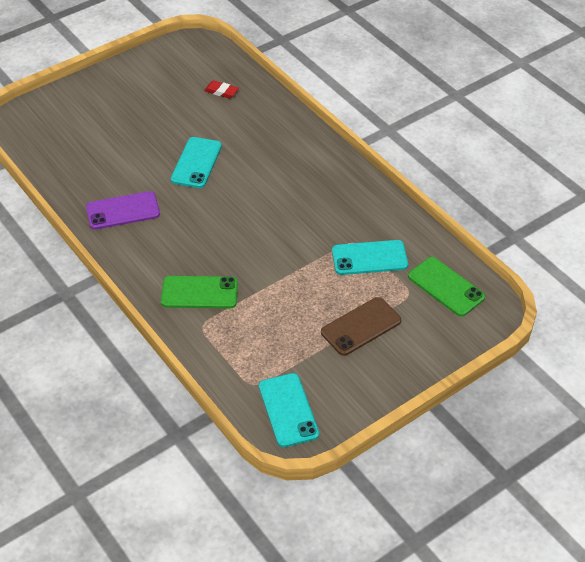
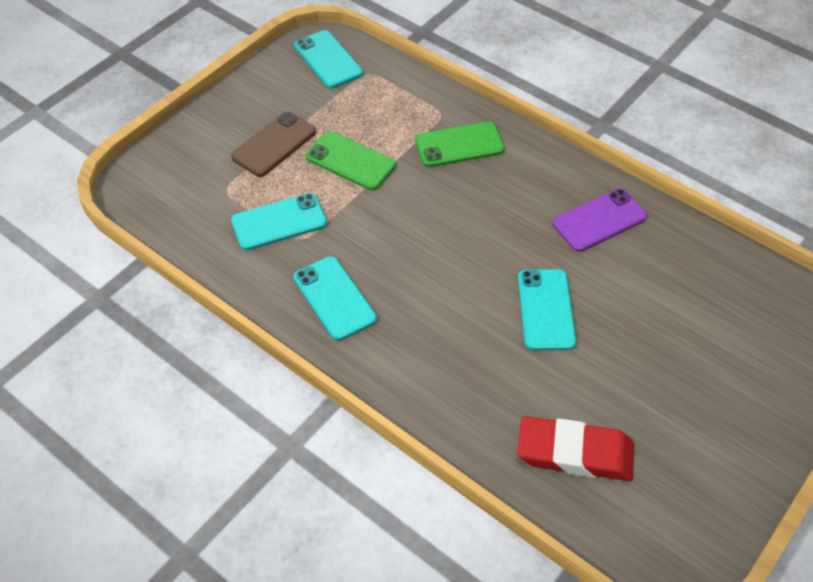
camera: 165 degrees right, 5 degrees up
(221, 92) = (574, 453): red eraser -> red eraser, size x2.06
(340, 197) = (334, 298): none -> turquoise phone
(446, 287) = (183, 205): green phone -> green phone (350, 161)

